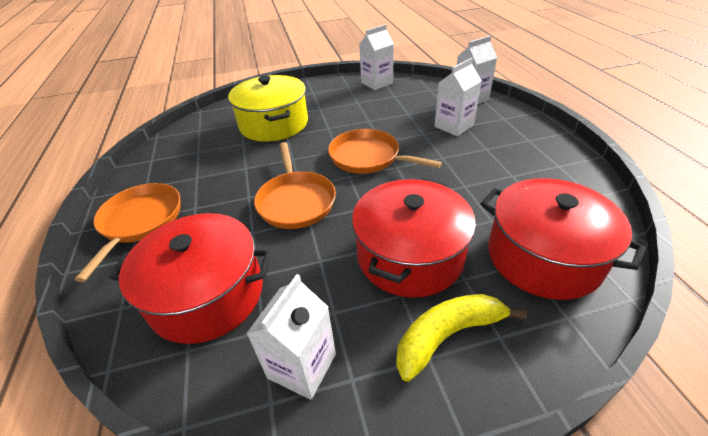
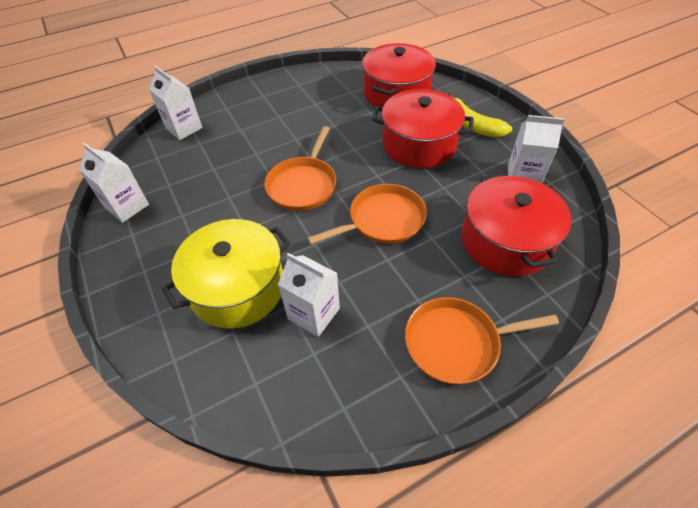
camera: 105 degrees left, 10 degrees up
(454, 126) = (241, 135): white carton -> white carton (313, 313)

